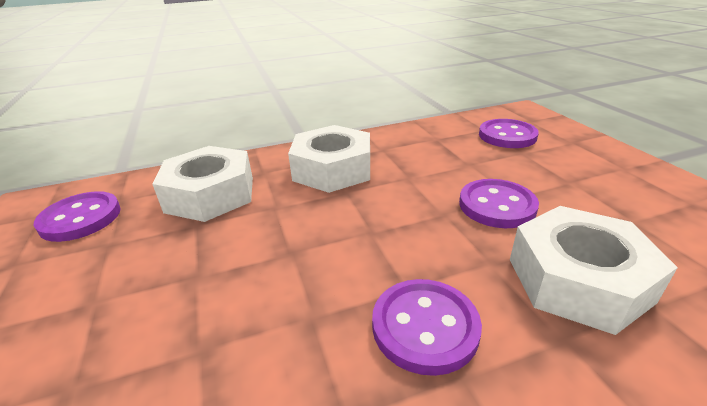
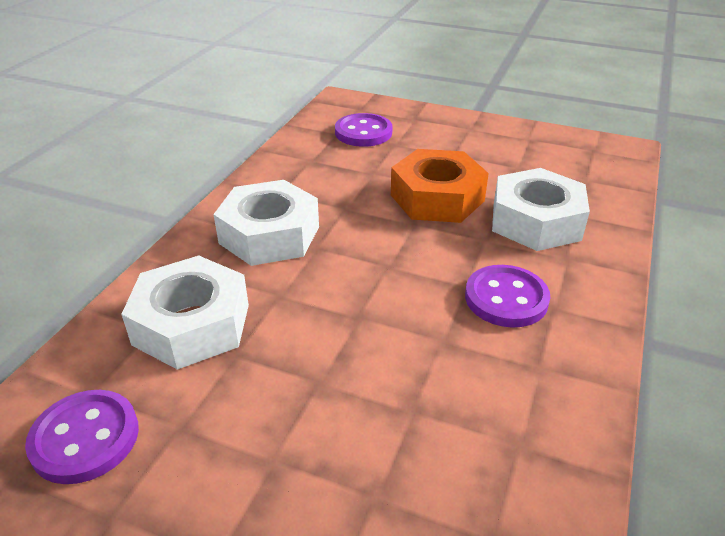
camera: 50 degrees left, 5 degrees up
(497, 205) = (437, 198): purple button -> orange nut

